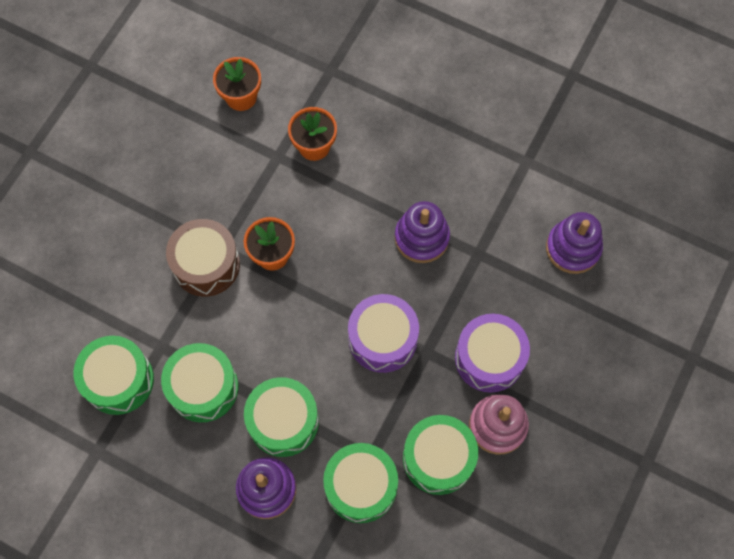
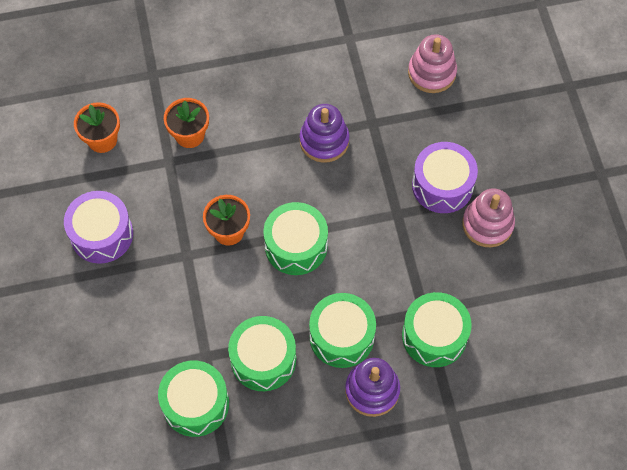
camera: 40 degrees left, 5 degrees down
(206, 264) = (186, 274): brown drum -> none
(382, 339) = (359, 228): purple drum -> purple drum (102, 234)
(438, 458) = (468, 276): green drum -> green drum (296, 246)
(573, 248) = (431, 73): purple stacking toy -> pink stacking toy

